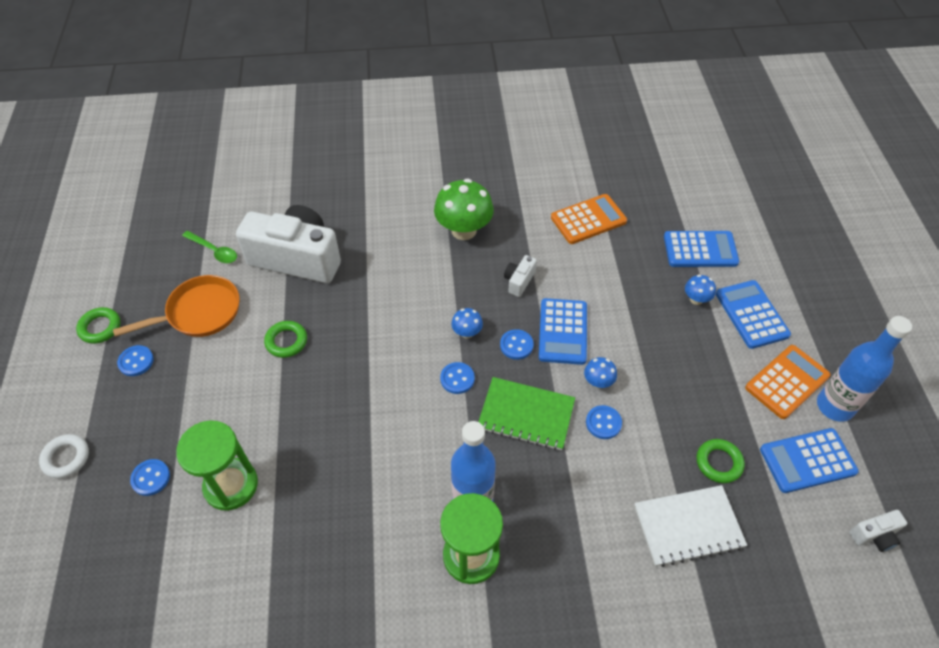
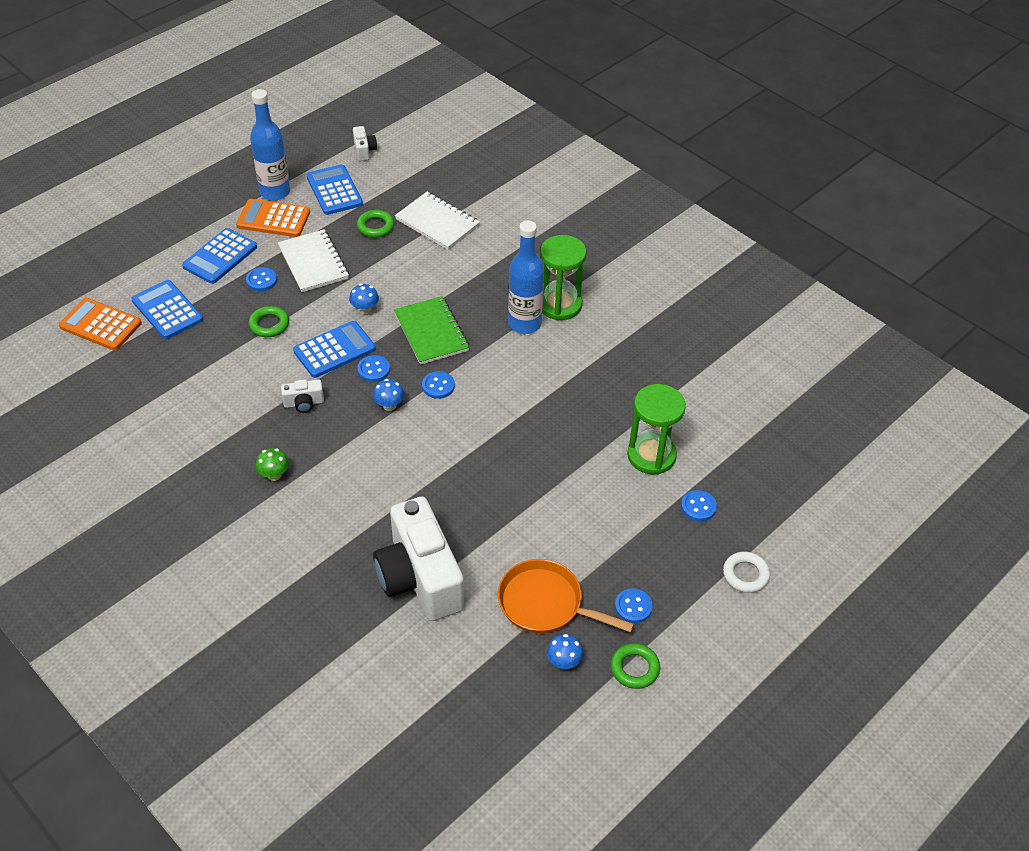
camera: 130 degrees left, 5 degrees down
(214, 251) = (472, 655): green spoon -> none
(286, 341) = (510, 516): green ring -> green ring (269, 324)
(464, 230) = (274, 475): green mushroom -> green mushroom, size x0.49
(588, 220) = (186, 395): orange calculator -> orange calculator (100, 325)
(603, 423) = (398, 291): blue button -> blue button (261, 280)
(694, 379) = (313, 263): none -> white notebook
(696, 299) = (230, 291): blue mushroom -> blue mushroom (564, 662)
(807, 461) = (334, 190): blue calculator -> blue calculator turned 150 degrees counterclockwise
(874, 535) = (364, 150): white camera -> white camera turned 45 degrees clockwise

